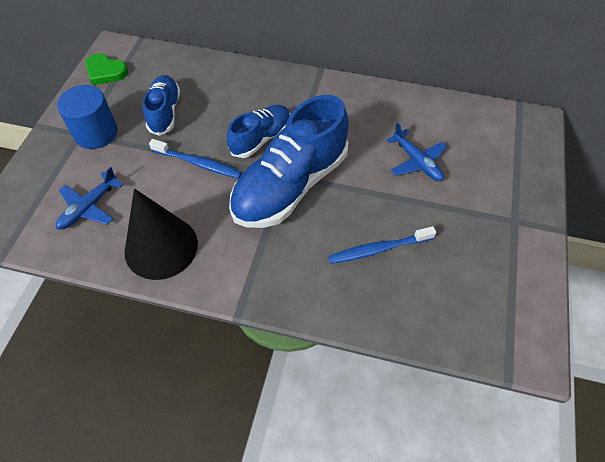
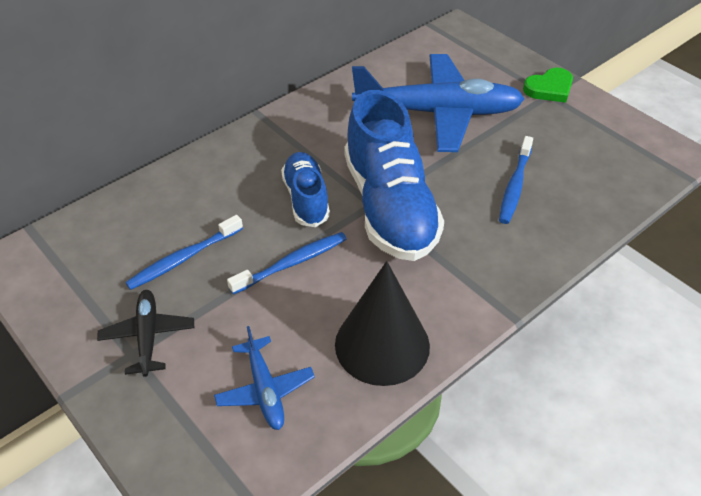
camera: 55 degrees left, 10 degrees down
(96, 133) = (148, 336): blue cylinder -> black plane
(105, 72) = (48, 285): green heart -> green heart (549, 88)
(165, 112) = (183, 258): blue shoe -> blue toothbrush
(416, 162) = (438, 113): blue plane -> blue plane, size x2.11

